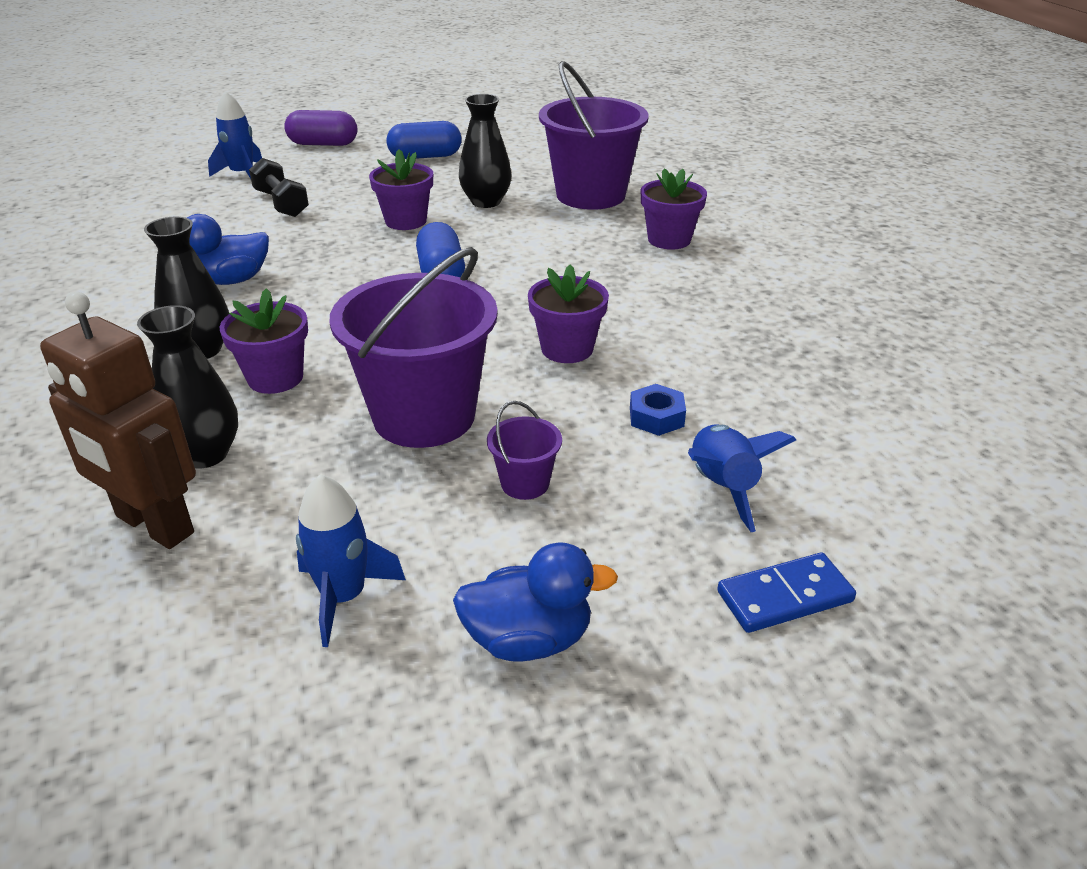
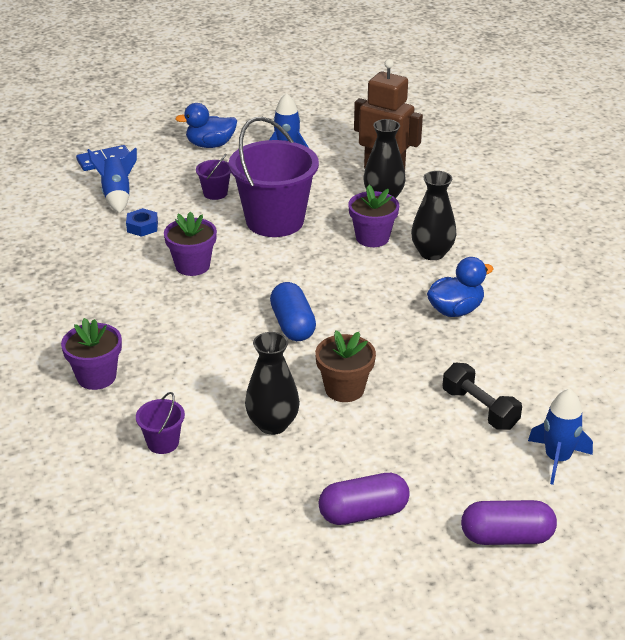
camera: 175 degrees right, 0 degrees up
(405, 221) = (344, 389): purple flower pot -> brown flower pot
(425, 156) = (363, 513): blue capsule -> purple capsule
(590, 195) = (163, 442): purple bucket -> purple bucket, size x0.43

